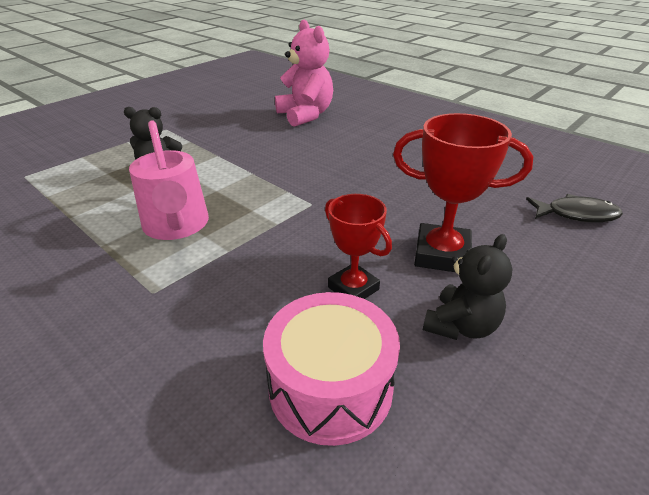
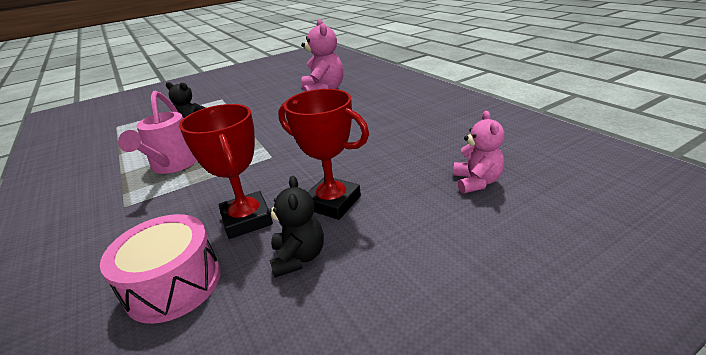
camera: 20 degrees right, 5 degrees down
(353, 288) = (247, 219): red trophy -> red trophy, size x1.52
(461, 326) = (298, 257): black teddy bear -> black teddy bear turned 60 degrees counterclockwise
(576, 214) = (476, 182): black fish -> pink teddy bear

